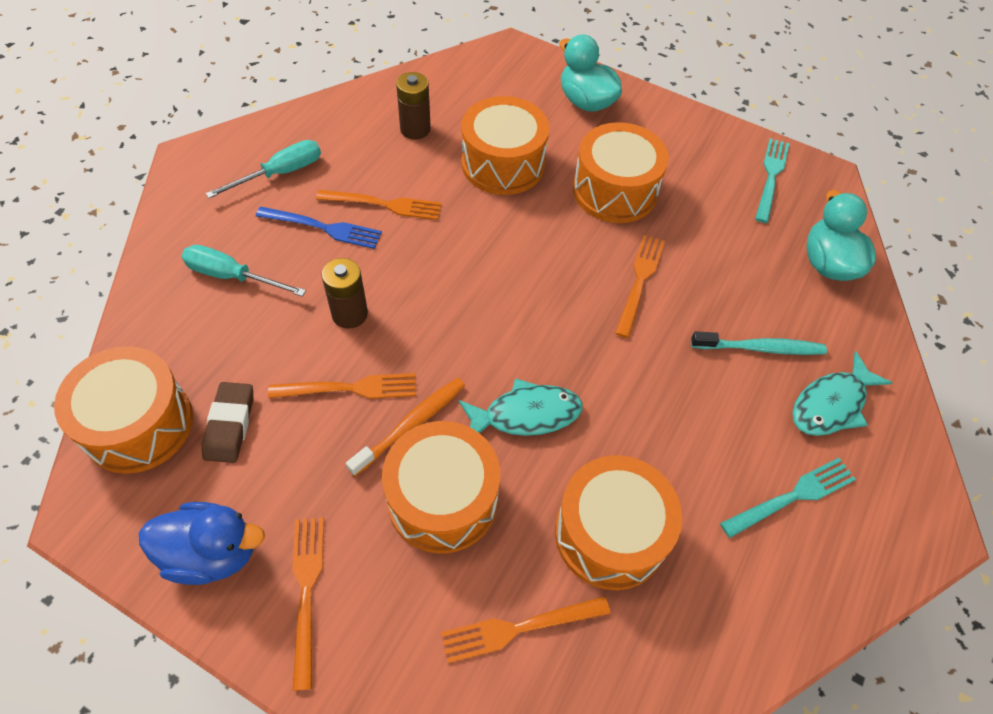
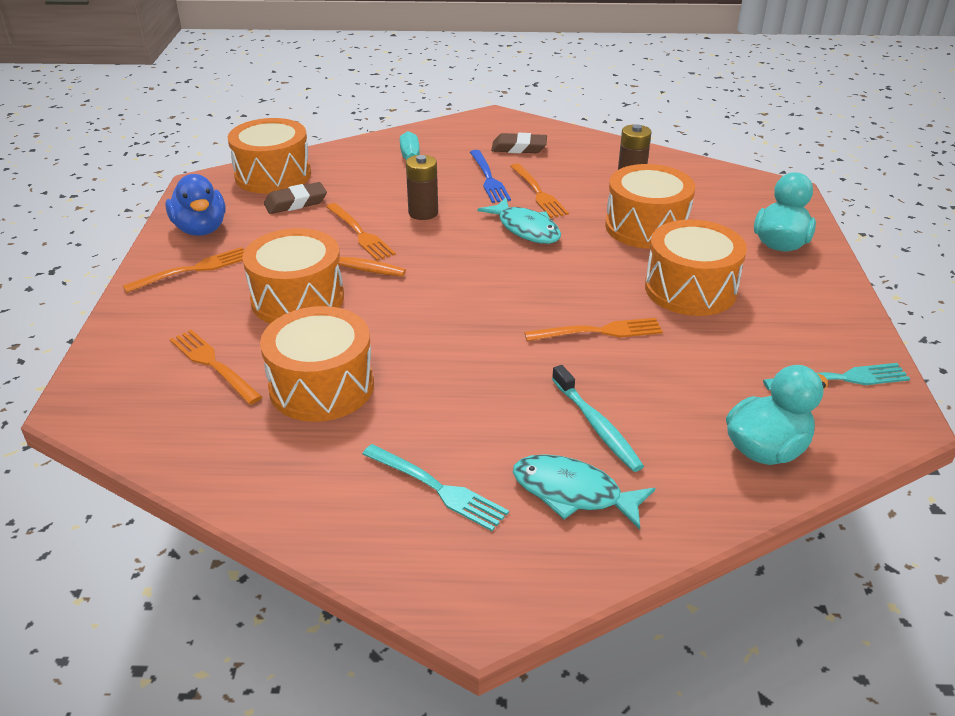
camera: 65 degrees right, 20 degrees down
(280, 173) = (519, 148): turquoise screwdriver -> brown eraser
(526, 414) = (401, 313): turquoise fish -> turquoise fish (526, 229)

